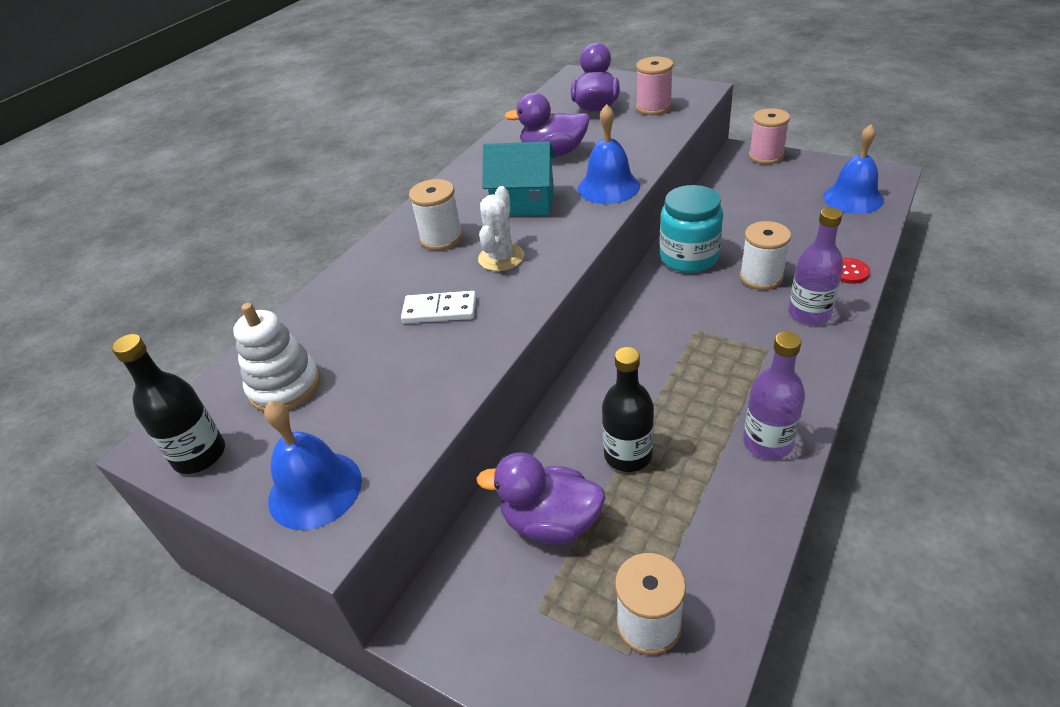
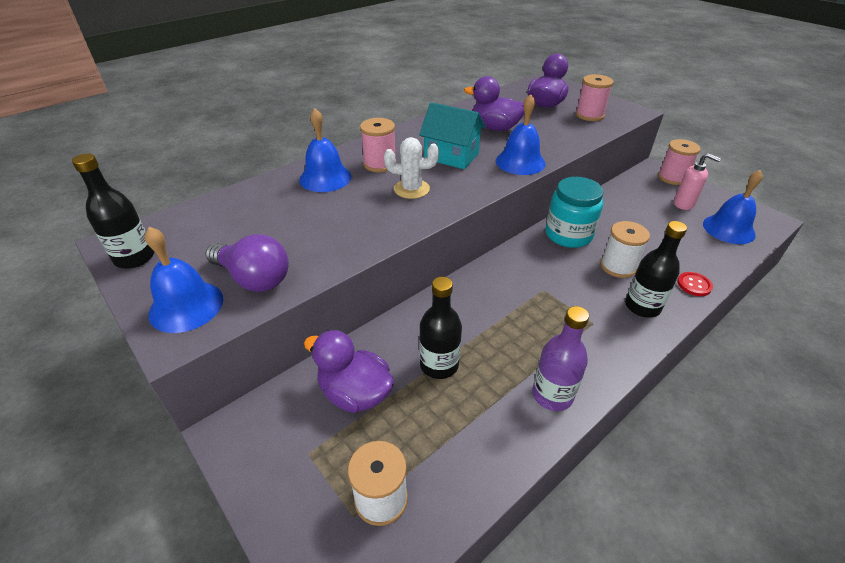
camera: 15 degrees right, 0 degrees up
(285, 386) = (215, 231): white stacking toy -> none
(378, 427) = (253, 278): none -> purple light bulb
(383, 275) = (325, 178): none -> blue bell
(439, 310) = (346, 212): white domino -> none
(441, 238) = (380, 164): white spool -> pink spool
(501, 258) = (411, 189): white cactus -> white cactus turned 60 degrees clockwise
(793, 183) = (684, 204): none -> pink soap dispenser
(809, 313) = (642, 306): purple bottle -> black bottle

